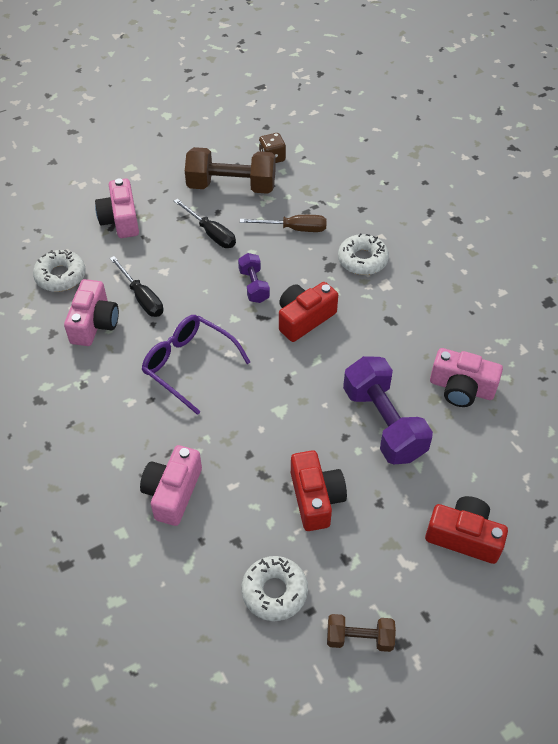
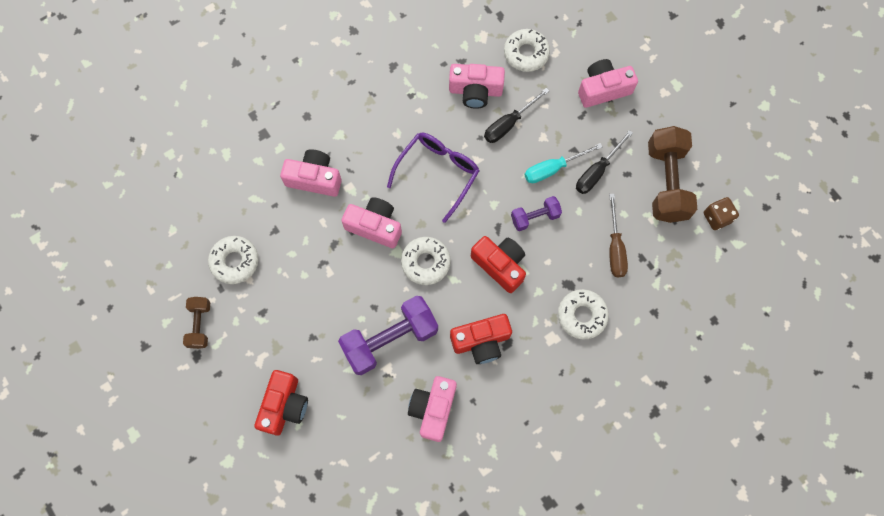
camera: 85 degrees right, 20 degrees up
(202, 266) = (553, 169): none -> turquoise screwdriver
(245, 430) = (375, 226): none -> pink camera
(295, 384) = (425, 262): none -> white donut
(316, 498) = (314, 286): red camera -> red camera (481, 341)

